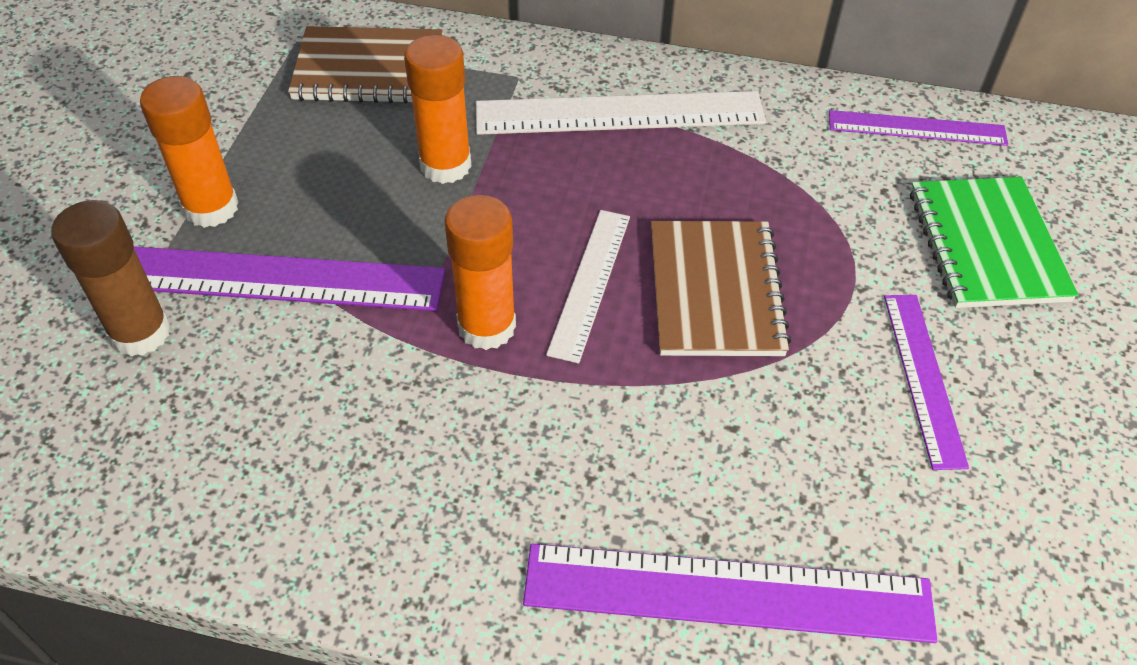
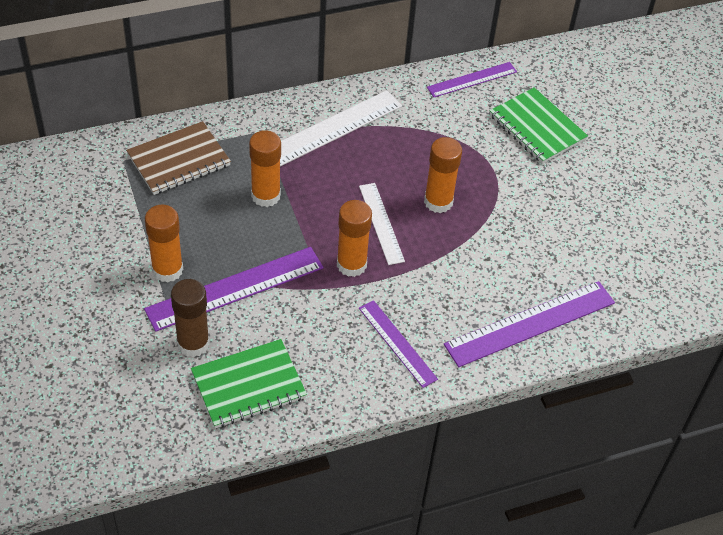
camera: 35 degrees left, 0 degrees up
(154, 443) = (248, 385): none -> green notebook
(715, 291) = (438, 202): brown notebook -> orange glue stick
(923, 377) = (548, 201): purple ruler -> purple ruler (397, 343)

